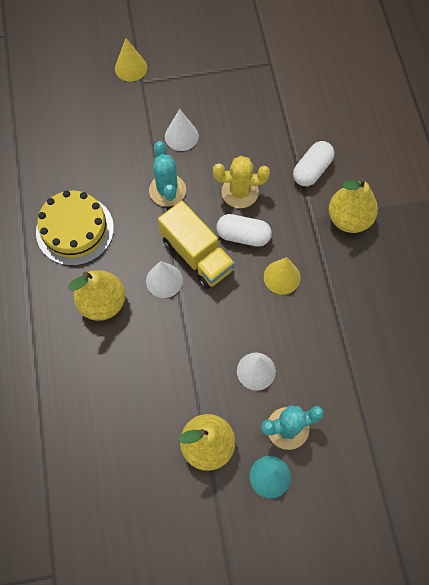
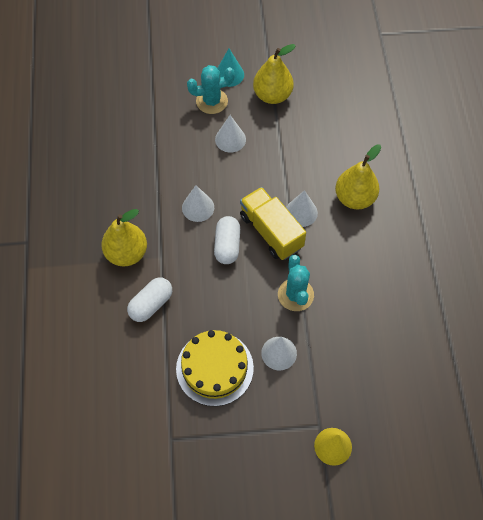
camera: 175 degrees left, 5 degrees down
(75, 230) = (383, 263): yellow cake -> yellow cake (214, 368)
(240, 192) = (225, 287): yellow cactus -> none
(243, 236) = (227, 245): white capsule -> white capsule turned 75 degrees clockwise
(282, 277) = (198, 207): yellow cone -> white cone

